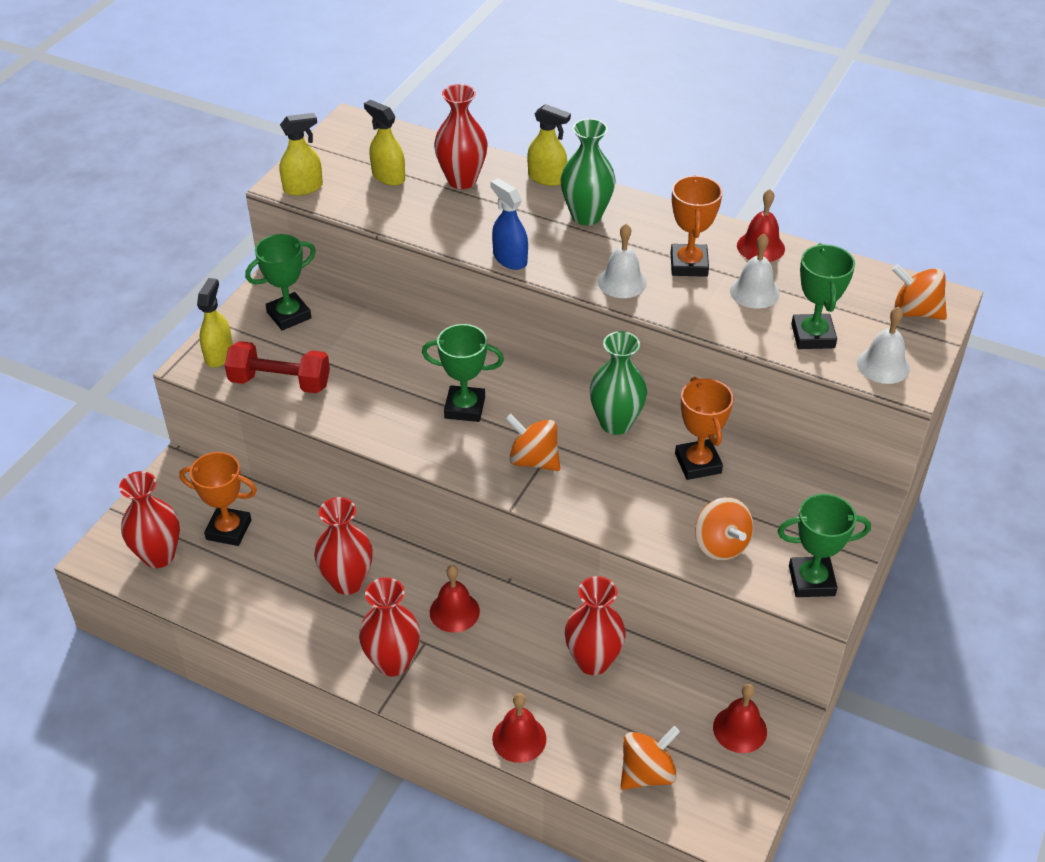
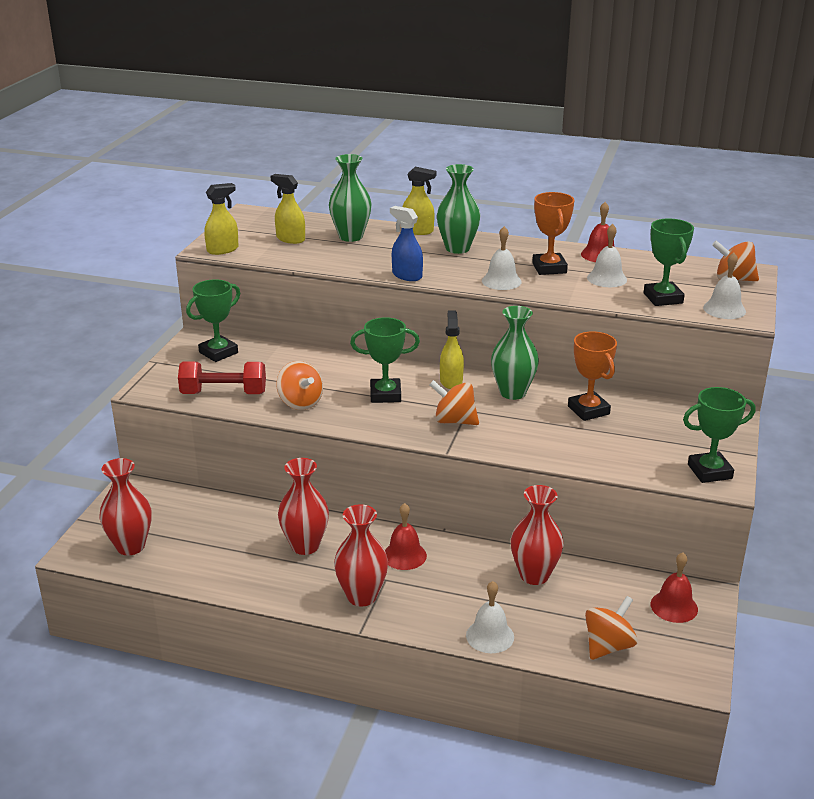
camera: 10 degrees left, 15 degrees down
(219, 355) = (165, 381): yellow spray bottle -> yellow spray bottle (451, 381)
(229, 530) = (189, 522): orange trophy -> none
(462, 180) = (351, 237): red vase -> green vase
(519, 738) = (490, 636): red bell -> white bell
(721, 545) = (628, 457): orange spinning top -> orange spinning top (300, 403)

